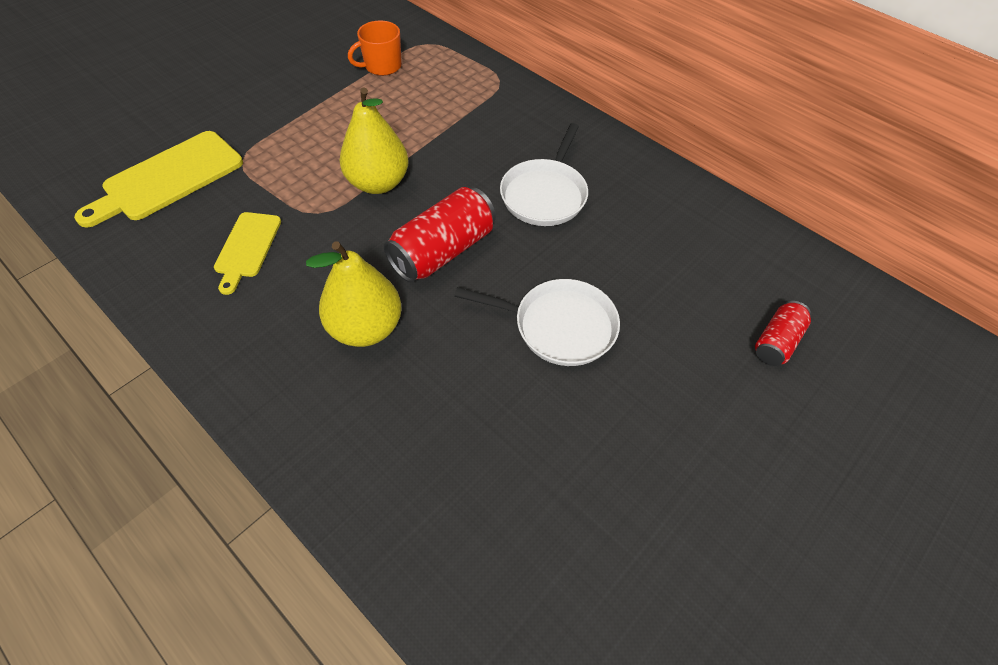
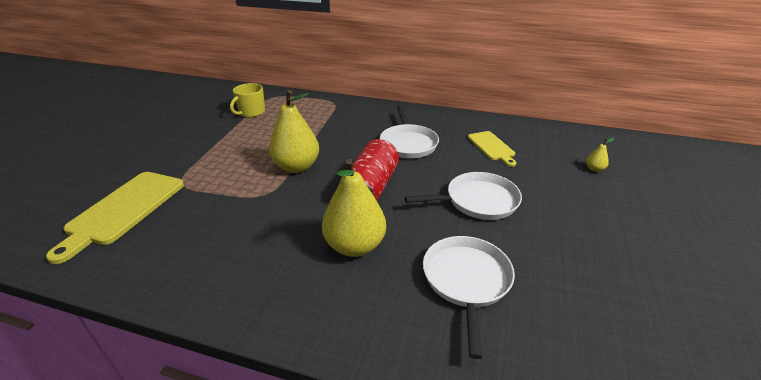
camera: 25 degrees left, 20 degrees down
(247, 248) = (223, 230): yellow cutting board -> yellow cutting board (492, 147)
(382, 66) = (251, 112): orange mug -> yellow mug
(452, 428) = (466, 280): none -> white pan
(776, 342) = (594, 169): red can -> yellow pear

